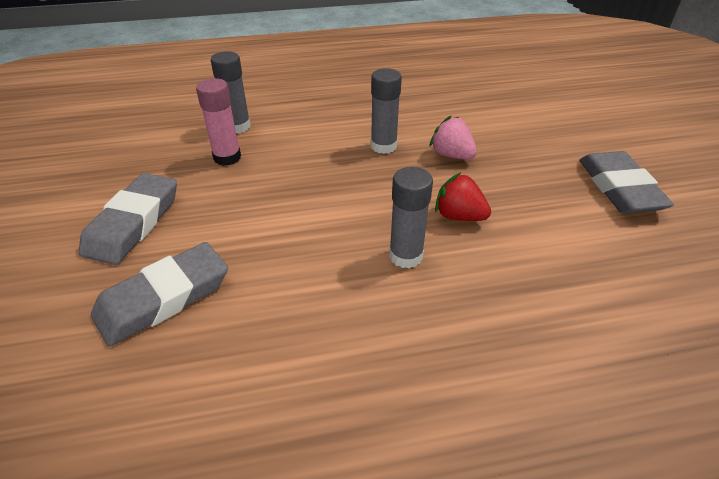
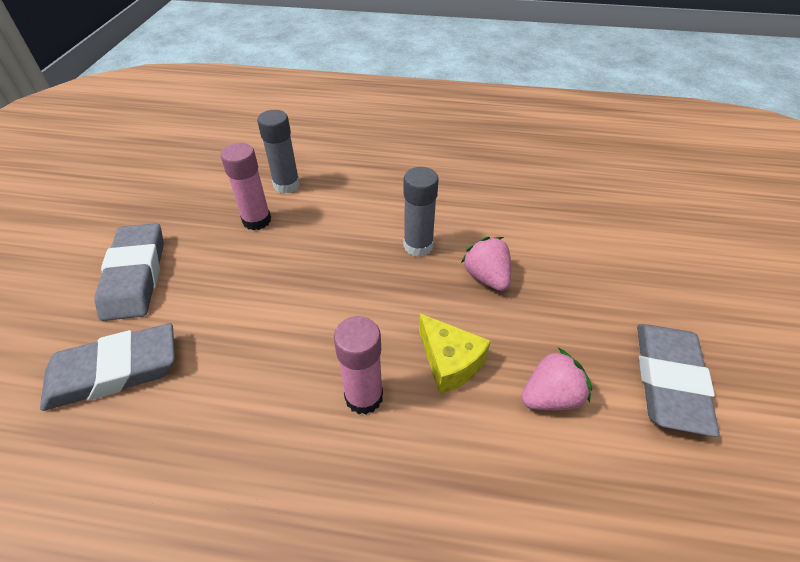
camera: 20 degrees right, 5 degrees up
(133, 223) = (135, 276): grey eraser -> grey eraser turned 45 degrees counterclockwise
(405, 256) = (364, 397): grey glue stick -> pink glue stick
(459, 216) = (449, 362): red strawberry -> yellow cheese
(546, 218) = (551, 397): none -> pink strawberry

